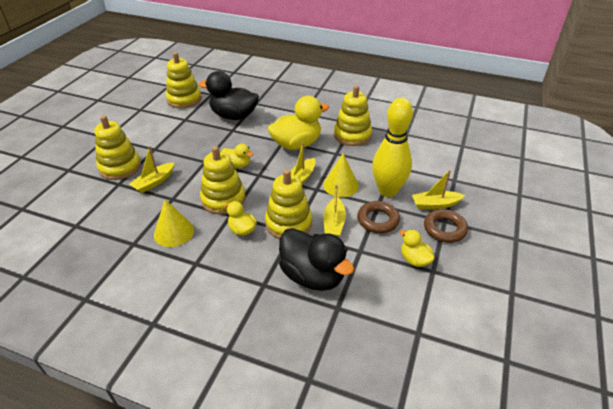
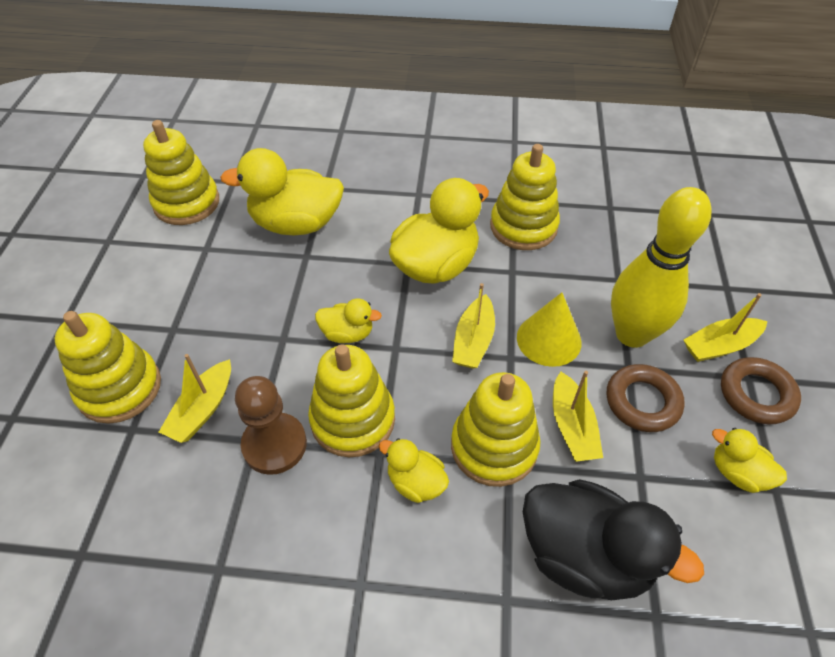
camera: 15 degrees left, 10 degrees up
(174, 232) = (288, 520): yellow cone -> none
(181, 202) = (274, 445): none -> brown pawn
(234, 116) = (296, 224): black duck -> yellow duck

